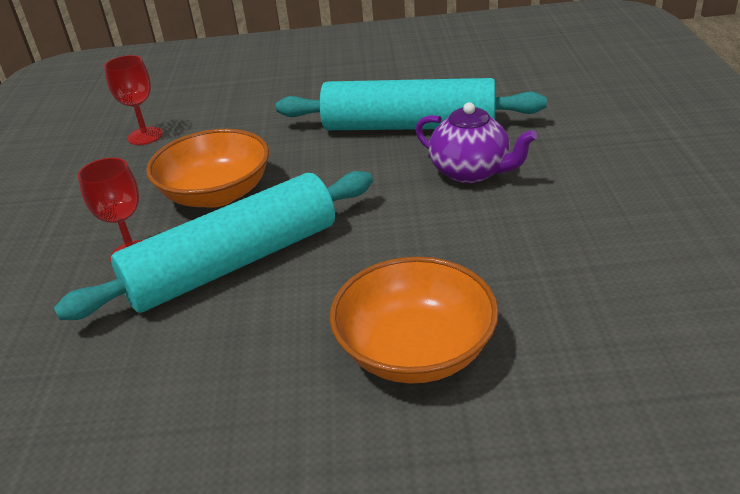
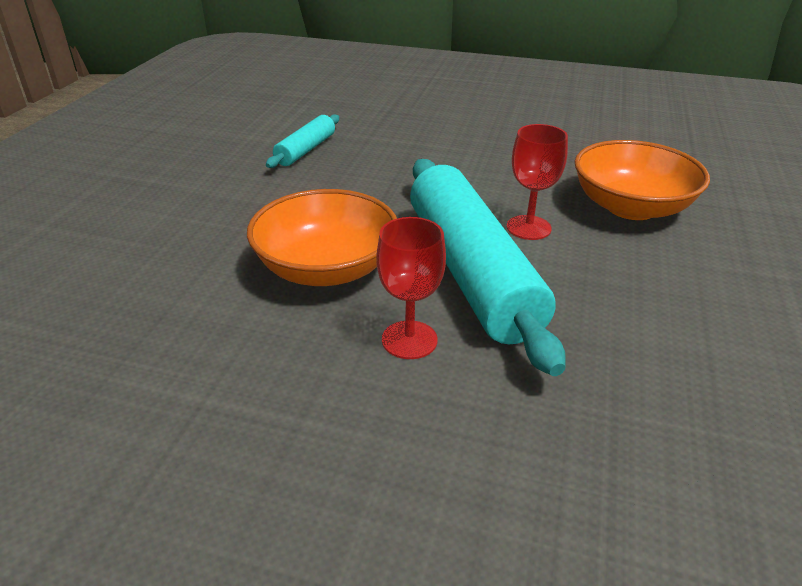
camera: 75 degrees left, 0 degrees up
(145, 136) = (105, 311): red goblet -> red goblet (528, 227)
(409, 126) = (305, 150): turquoise rolling pin -> turquoise rolling pin, size x0.47
(471, 172) = (412, 142): purple teapot -> none

